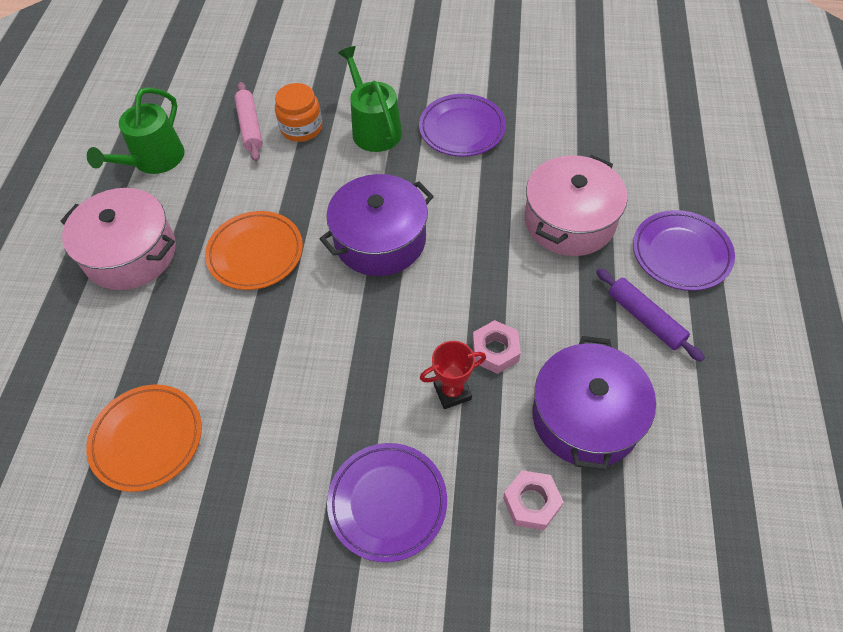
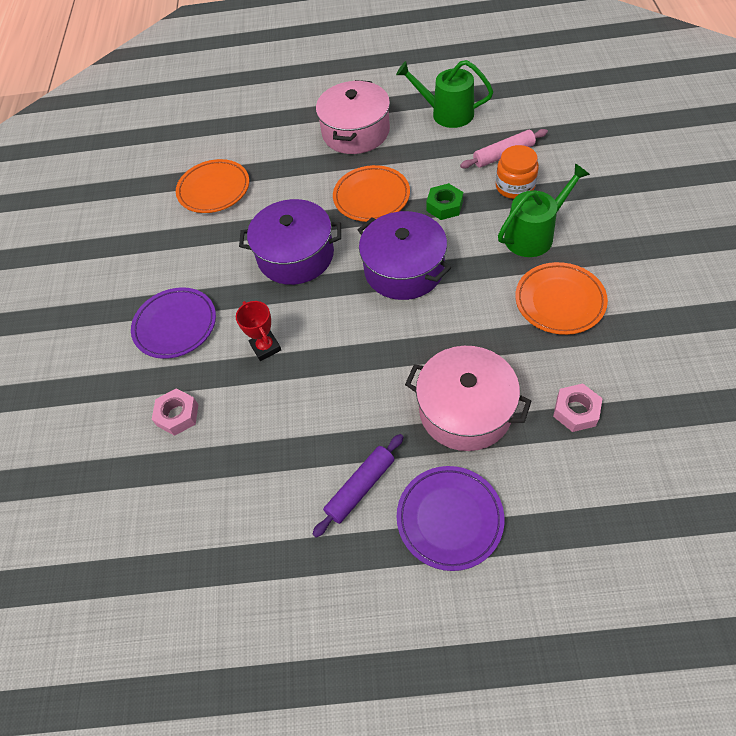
camera: 85 degrees right, 0 degrees up
(302, 189) = (444, 206): none -> green nut
(462, 129) = (559, 301): purple plate -> orange plate
(495, 351) = (307, 370): pink nut -> pink nut (576, 411)
(586, 417) = (252, 446): purple pot -> purple pot (295, 255)

